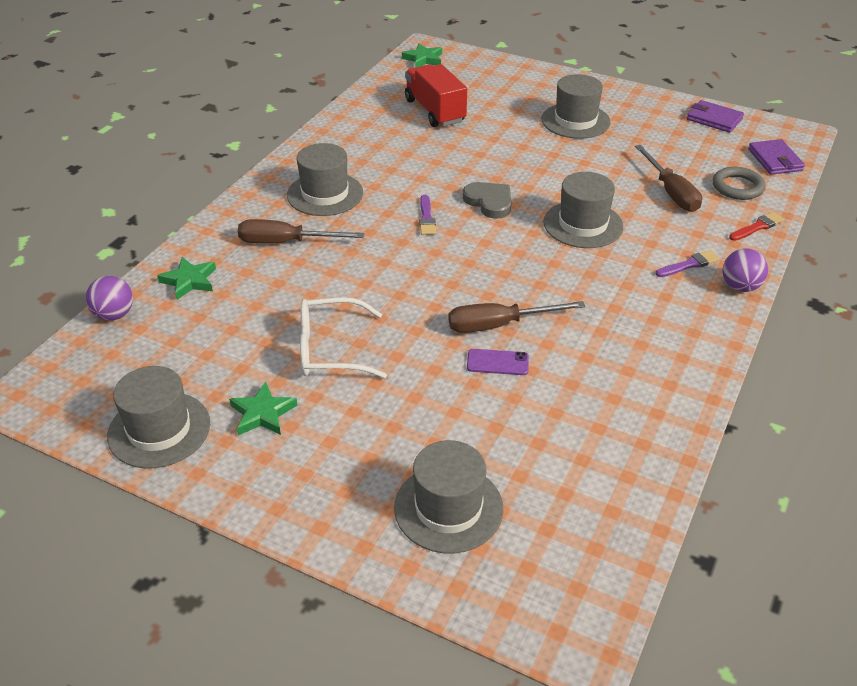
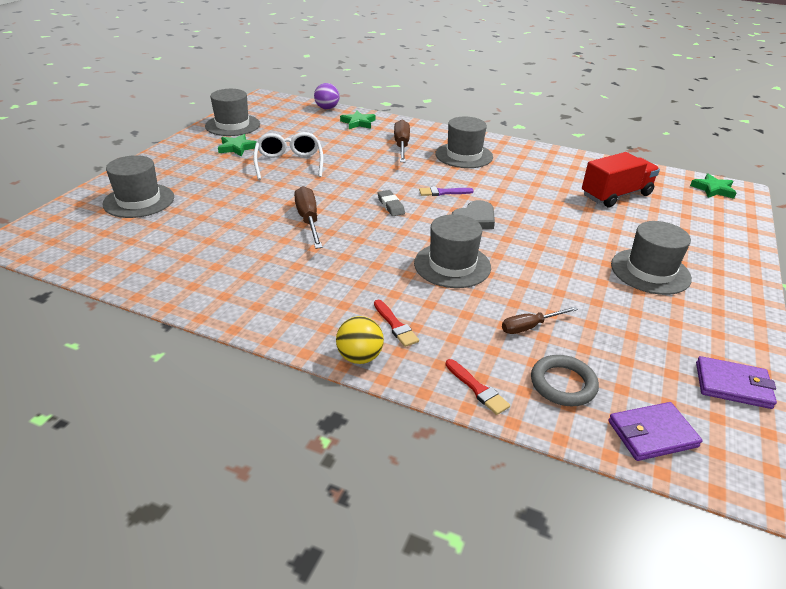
camera: 85 degrees right, 5 degrees down
(460, 259) = (391, 206): none -> grey eraser
(497, 362) = (266, 219): purple phone -> none
(671, 192) = (530, 326): brown screwdriver -> brown screwdriver, size x0.64
(689, 265) = (395, 325): purple brush -> red brush
(714, 119) = (733, 385): purple wallet -> purple wallet turned 75 degrees clockwise
(740, 287) = (359, 357): purple ball -> yellow ball

